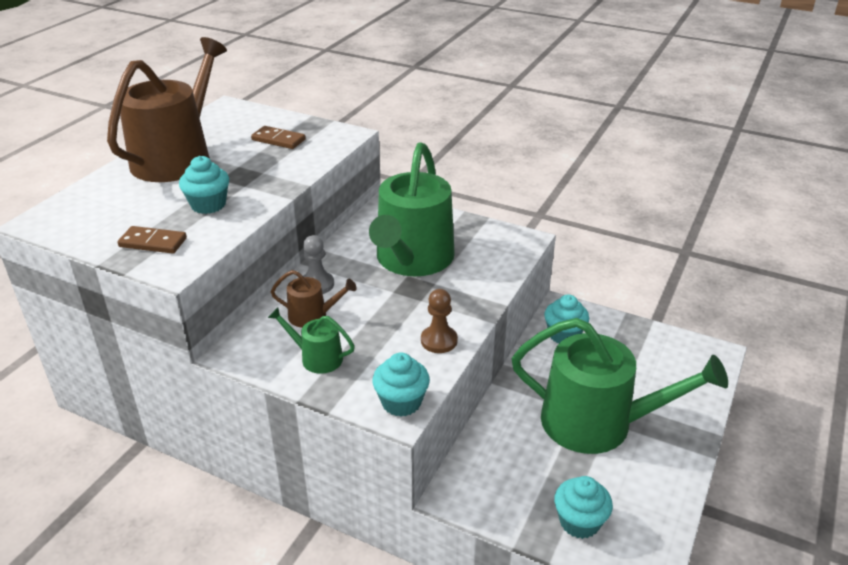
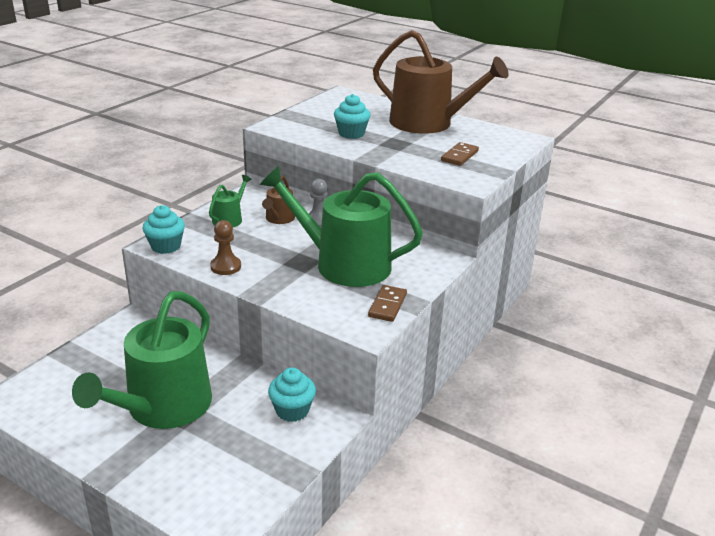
camera: 95 degrees right, 5 degrees down
(153, 242) = (305, 120): brown domino -> brown domino (387, 305)
(579, 522) = (70, 375): turquoise cupcake -> none

